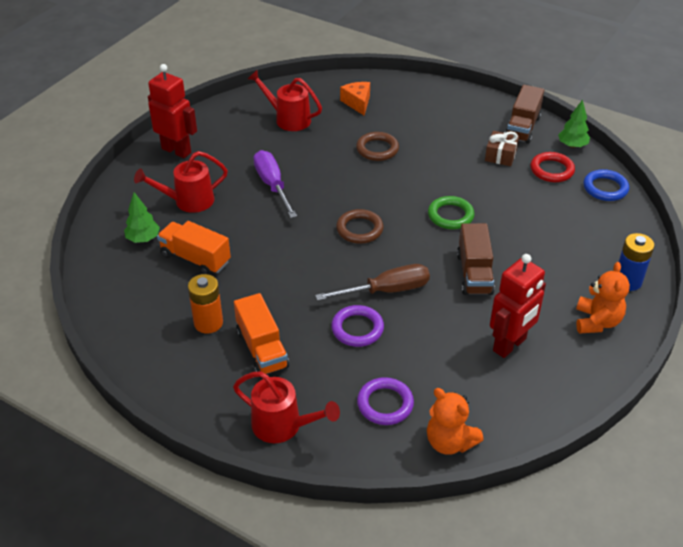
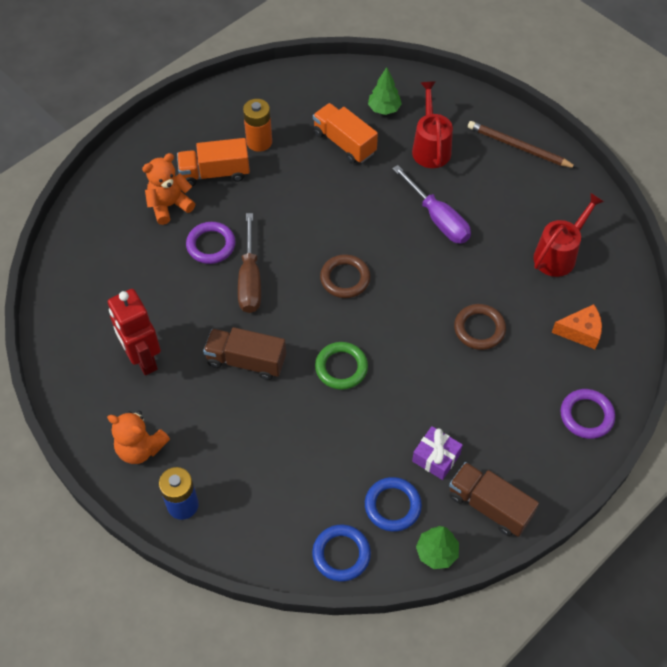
camera: 105 degrees right, 15 degrees up
(176, 150) = (518, 147): red robot -> brown pencil
(195, 258) = (344, 143): orange truck -> orange truck turned 90 degrees counterclockwise
(272, 185) = (438, 218): purple screwdriver -> purple screwdriver turned 60 degrees clockwise
(283, 426) = (129, 173): red watering can -> none
(385, 404) = (120, 244): purple ring -> purple ring (586, 415)
(449, 442) = (63, 279): orange teddy bear -> orange teddy bear (169, 205)
(500, 155) = (436, 457): brown gift -> purple gift
(552, 170) = (392, 506): red ring -> blue ring

